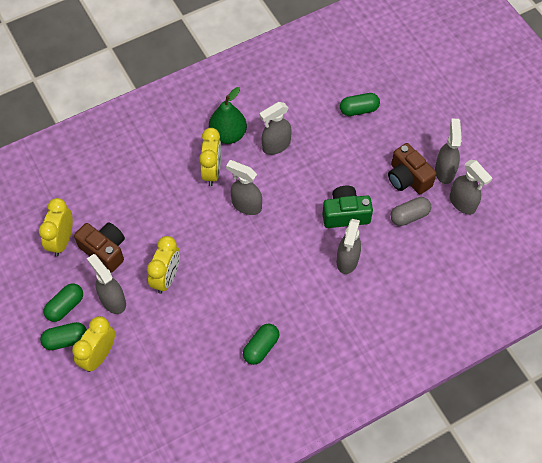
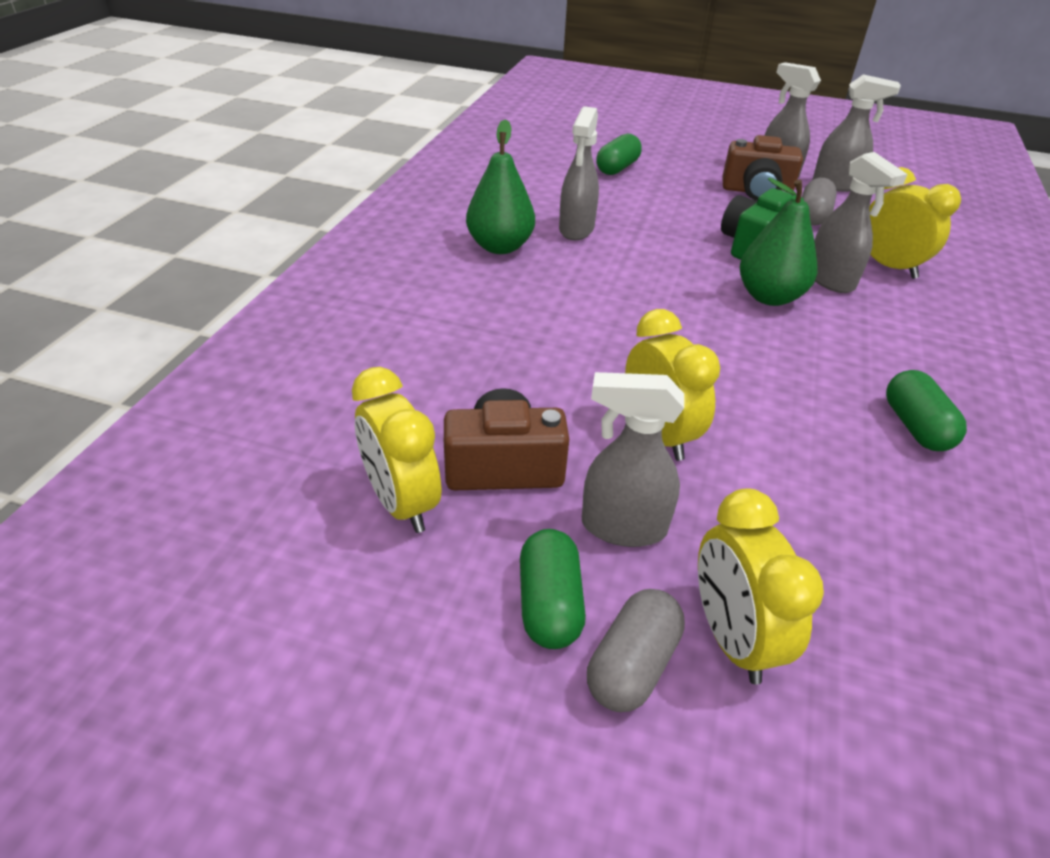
camera: 45 degrees left, 20 degrees down
(66, 340) = (632, 665): green capsule -> grey capsule
(212, 171) = (534, 287): yellow clock -> yellow clock (888, 266)
(246, 205) = (632, 295): grey spray bottle -> none
(304, 248) = (769, 297): none -> green pear

